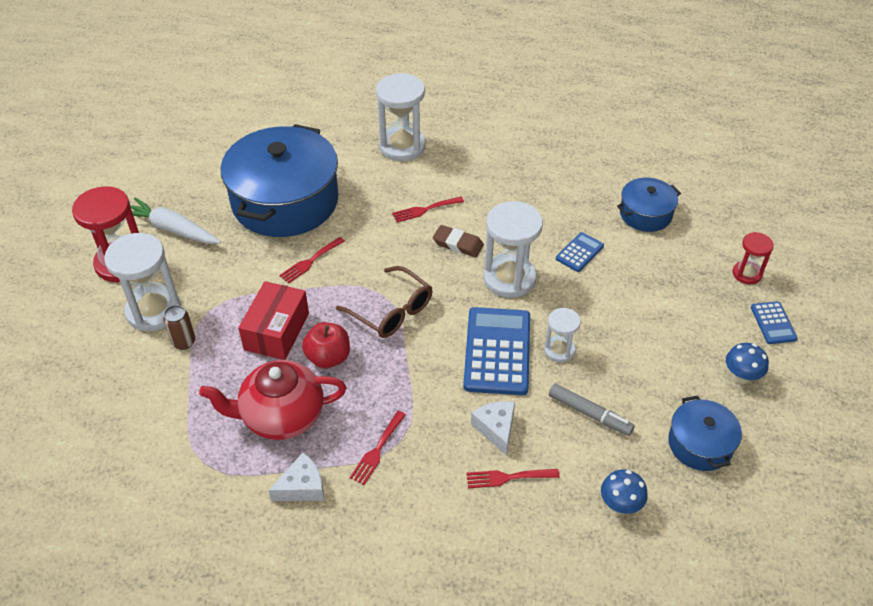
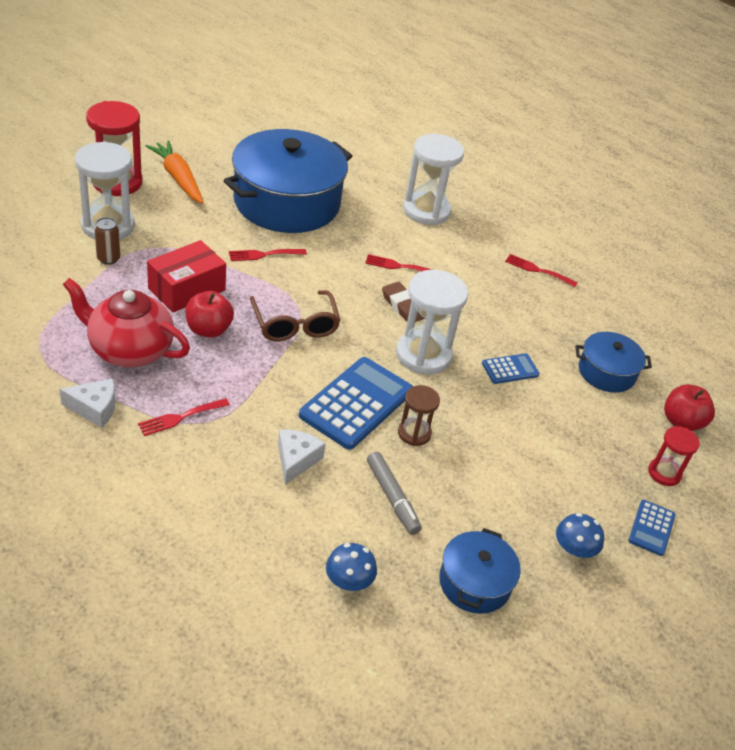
camera: 25 degrees right, 5 degrees down
(172, 229) = (178, 178): white carrot -> orange carrot
(508, 477) = (269, 502): red fork -> red fork (537, 270)
(559, 350) = (414, 433): white hourglass -> brown hourglass
(725, 225) = (681, 422): none -> red apple

